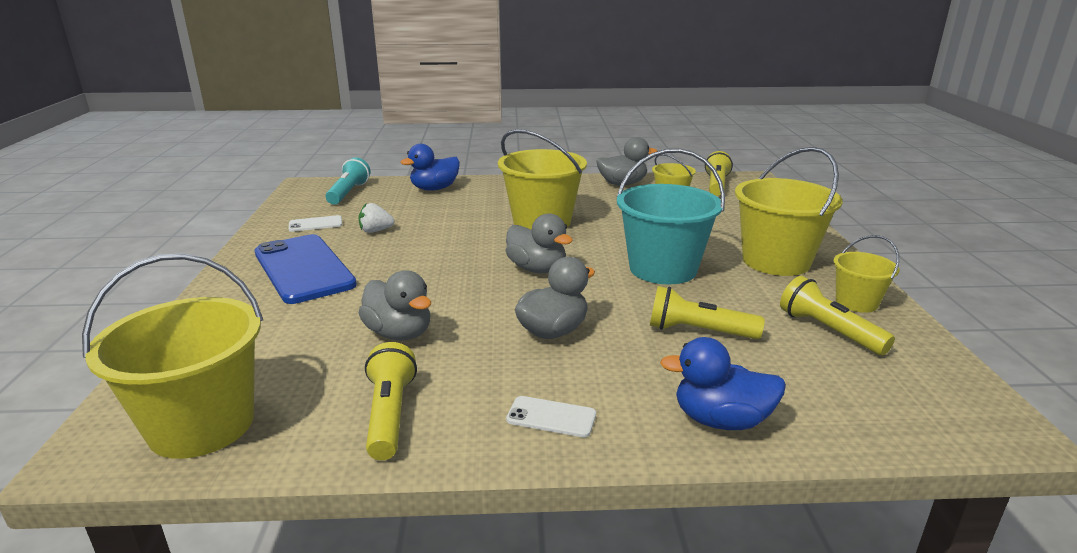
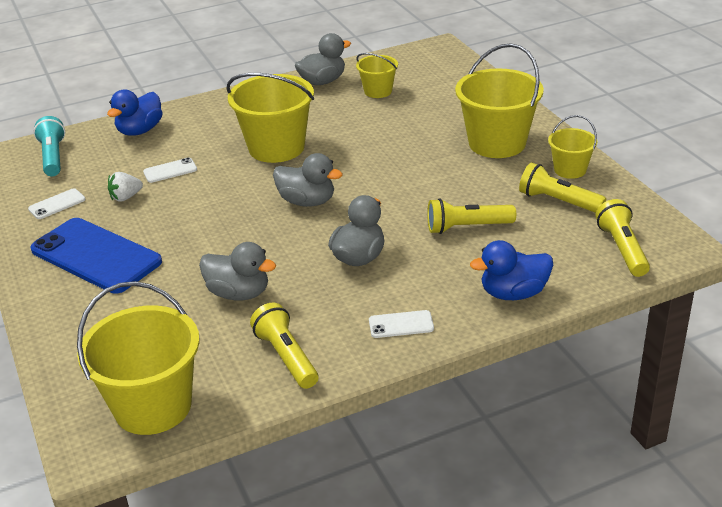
camera: 20 degrees left, 10 degrees up
(432, 220) = (170, 171): none -> white phone
(663, 269) = (411, 174): turquoise bucket -> none
(716, 185) = (410, 63): yellow flashlight -> yellow flashlight (622, 249)

